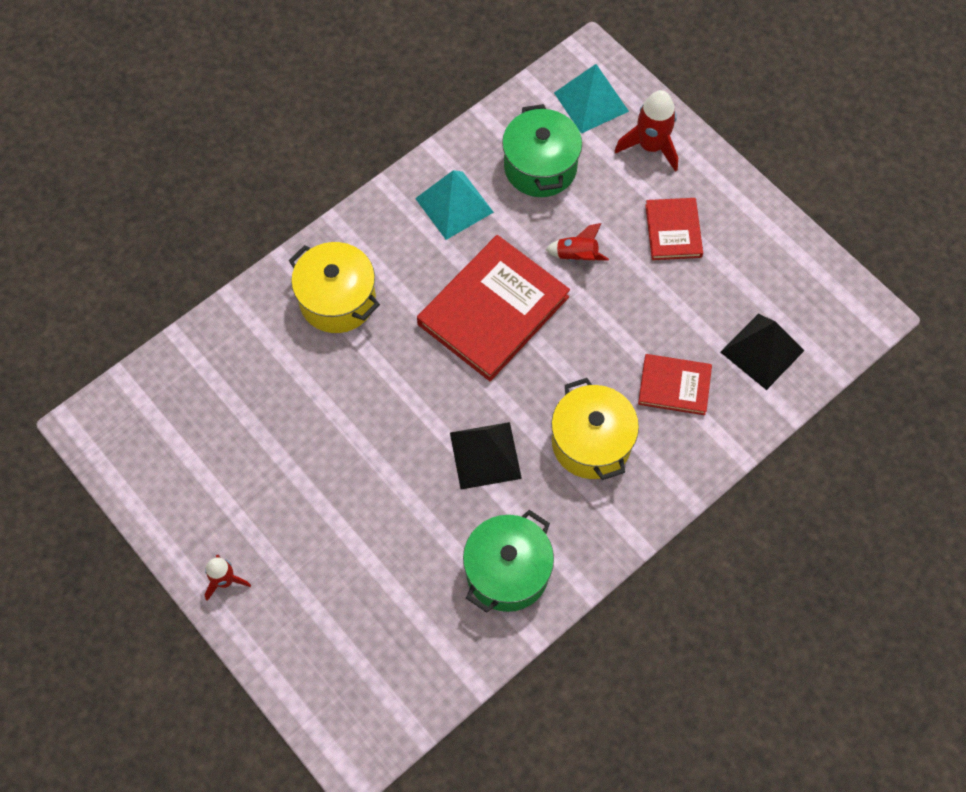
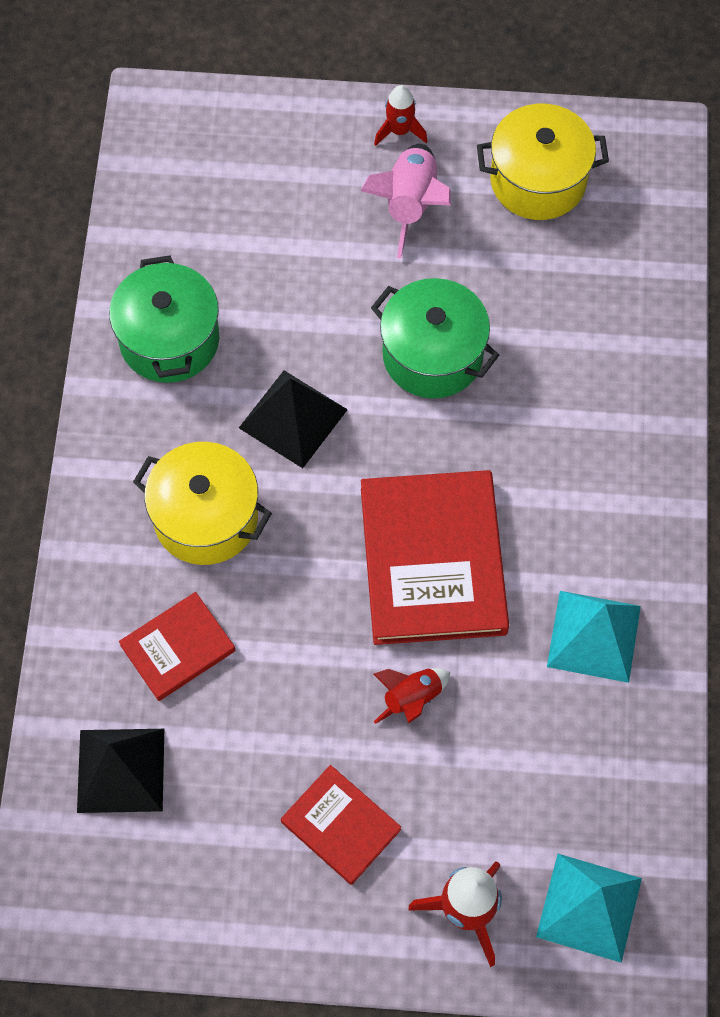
camera: 135 degrees right, 0 degrees up
(276, 524) = (410, 205): none -> pink rocket
(337, 300) = (589, 434): yellow pot -> yellow pot (538, 180)
(540, 167) = (556, 767): green pot -> green pot (432, 355)

